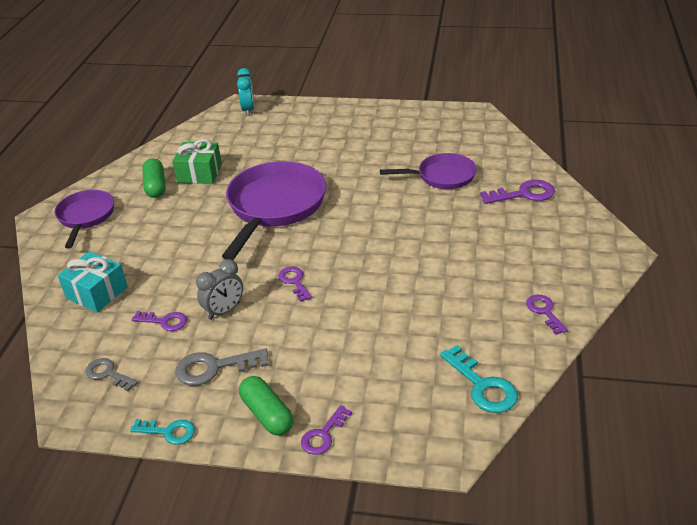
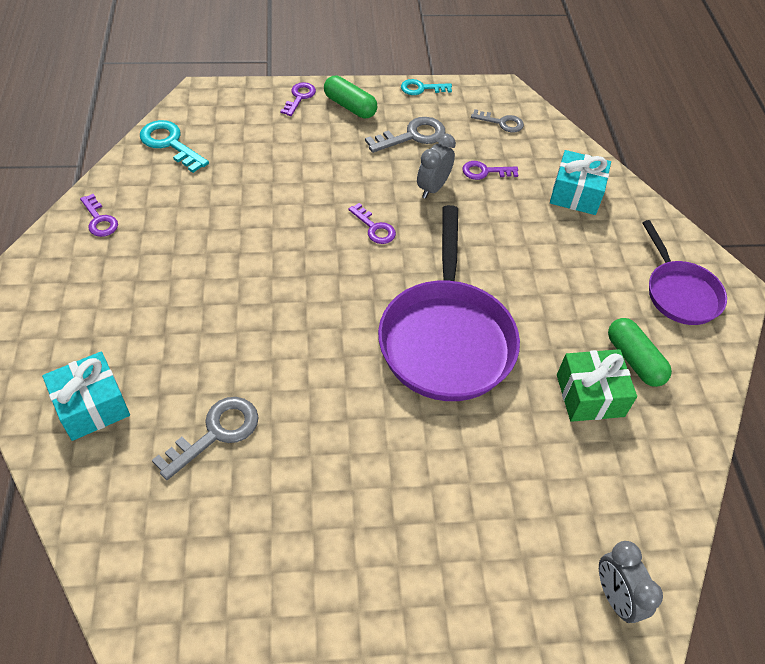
camera: 160 degrees right, 15 degrees up
(248, 110) = (615, 597): turquoise clock -> grey clock
(442, 176) = (215, 433): purple pan -> grey key
(523, 194) = (92, 406): purple key -> turquoise gift

